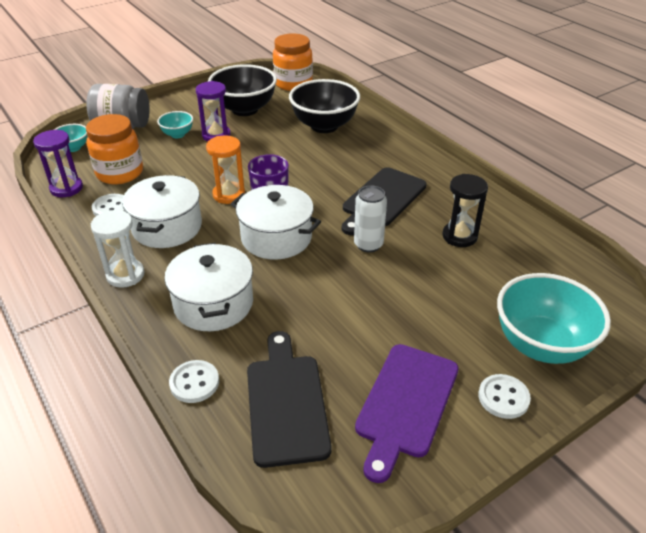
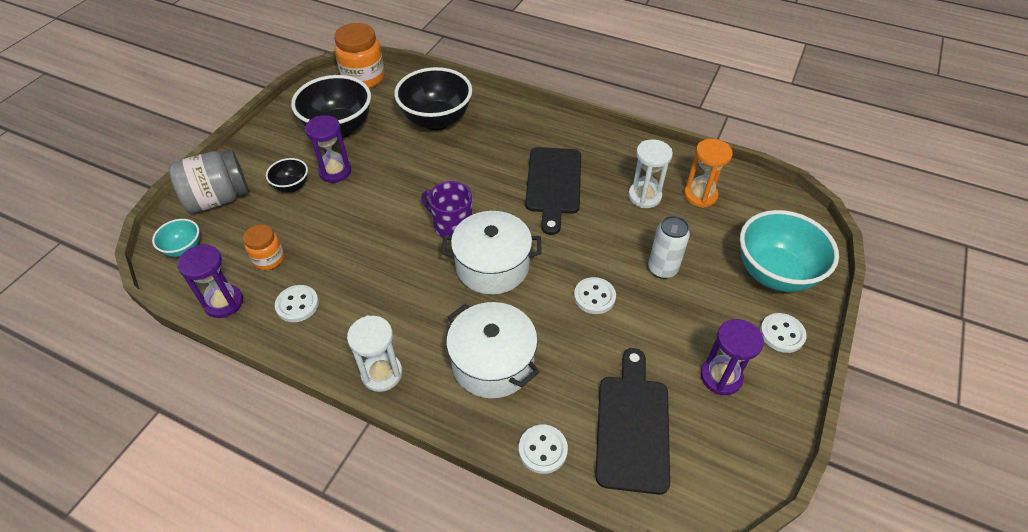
camera: 30 degrees left, 10 degrees up
(120, 173) = (269, 259): orange jar -> orange jar, size x0.58
(167, 227) = (377, 301): white pot -> none
(177, 134) = (292, 186): turquoise bowl -> black bowl
(229, 194) = (407, 237): orange hourglass -> orange hourglass (700, 195)
(286, 403) = (632, 426): black cutting board -> black cutting board turned 45 degrees clockwise
(342, 292) = (594, 297): none -> white button
(368, 245) = (578, 237): white can -> white can (662, 269)
(405, 404) = (721, 377): purple cutting board -> purple hourglass
(459, 236) = (644, 196): black hourglass -> white hourglass

